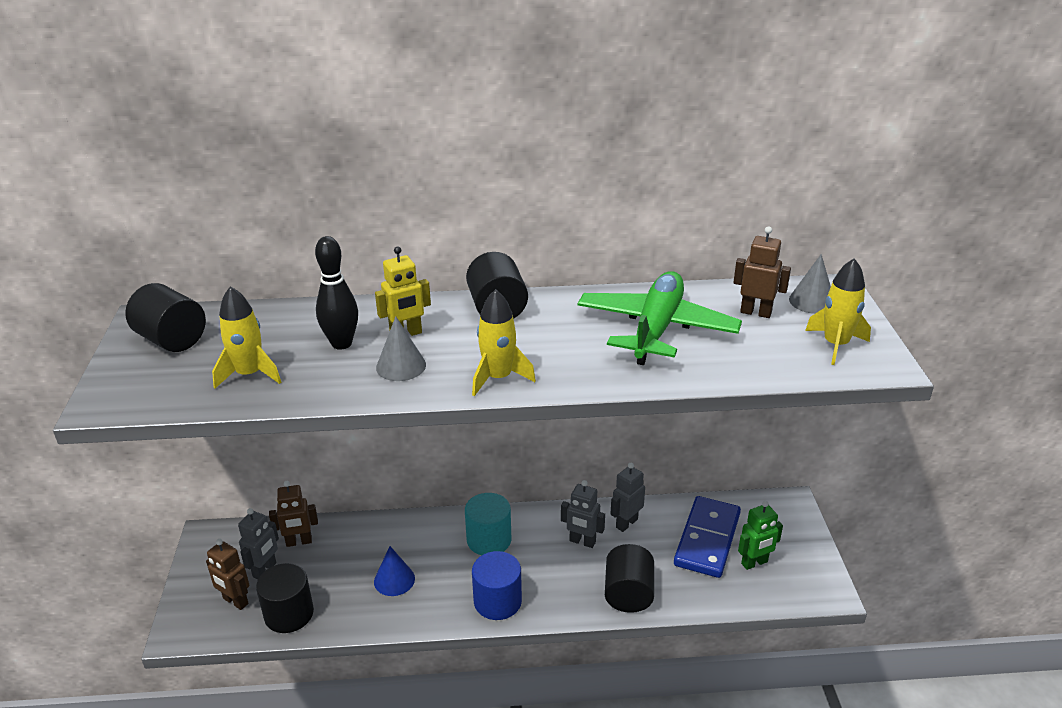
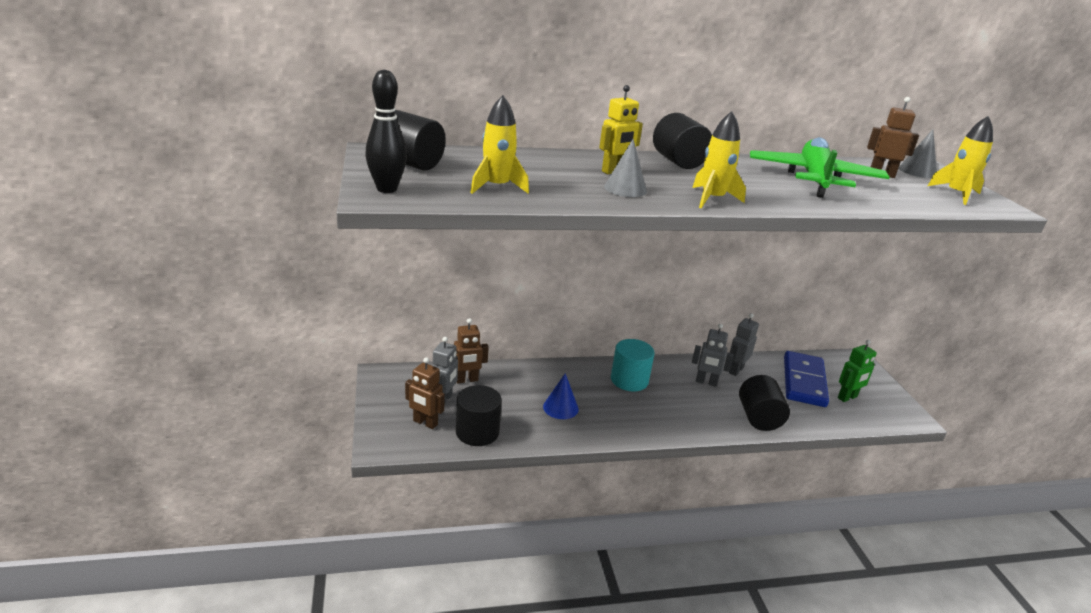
camera: 10 degrees left, 5 degrees down
(341, 343) = (564, 174): black bowling pin -> black bowling pin (387, 189)
(497, 601) = (654, 423): blue cylinder -> none

